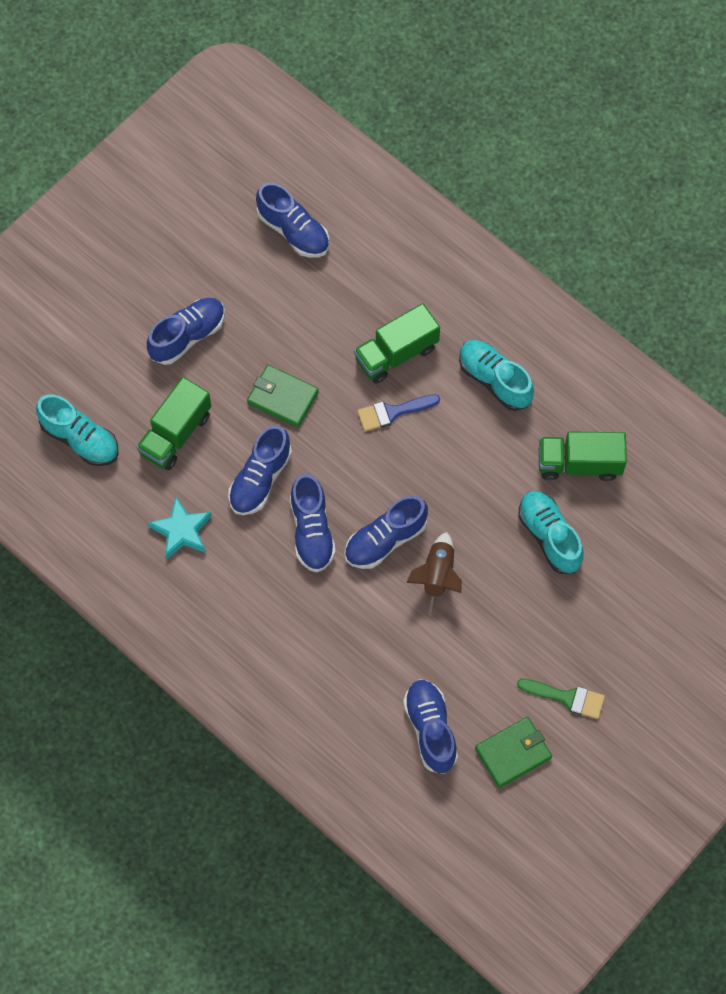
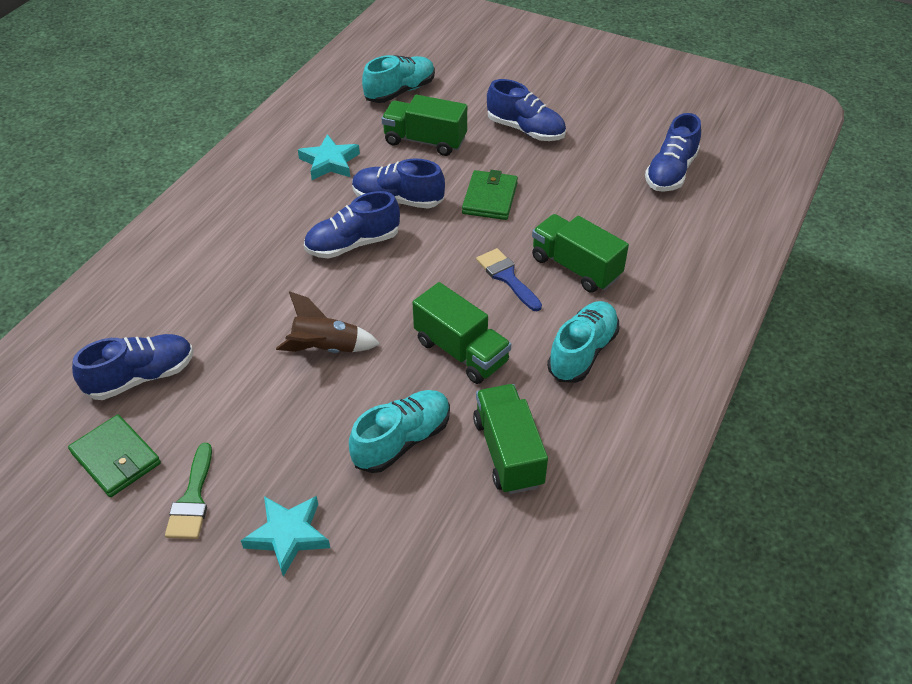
camera: 75 degrees right, 20 degrees down
(80, 439) = (400, 91): turquoise shoe -> turquoise shoe turned 150 degrees counterclockwise
(385, 540) = (358, 299): blue shoe -> none
(469, 471) = (461, 351): none -> green truck
(615, 633) = (288, 535): none -> turquoise star

